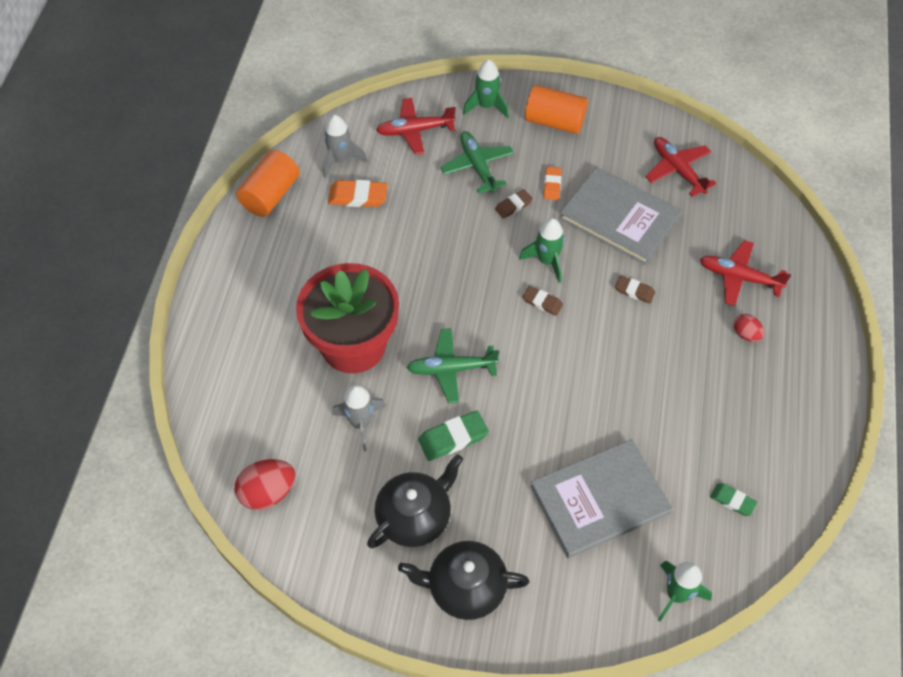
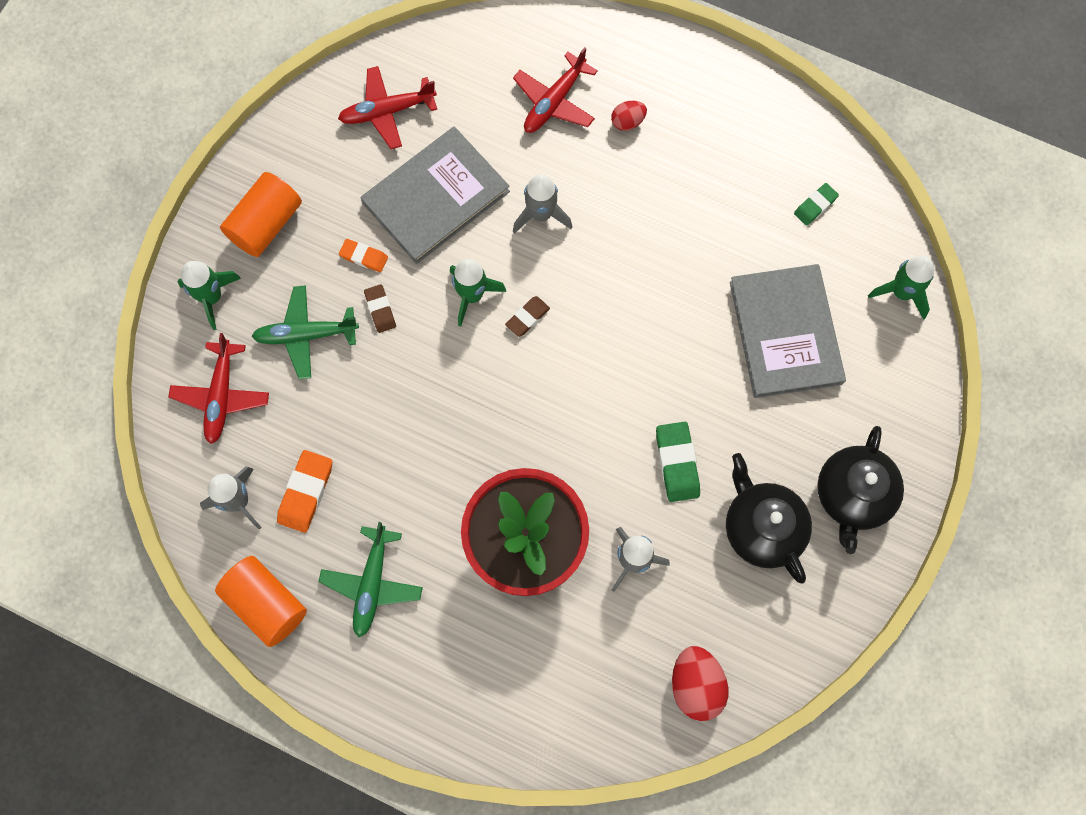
camera: 75 degrees left, 15 degrees up
(451, 369) = (588, 442): green plane -> green plane (372, 584)
(634, 291) = (541, 215): brown eraser -> grey rocket

